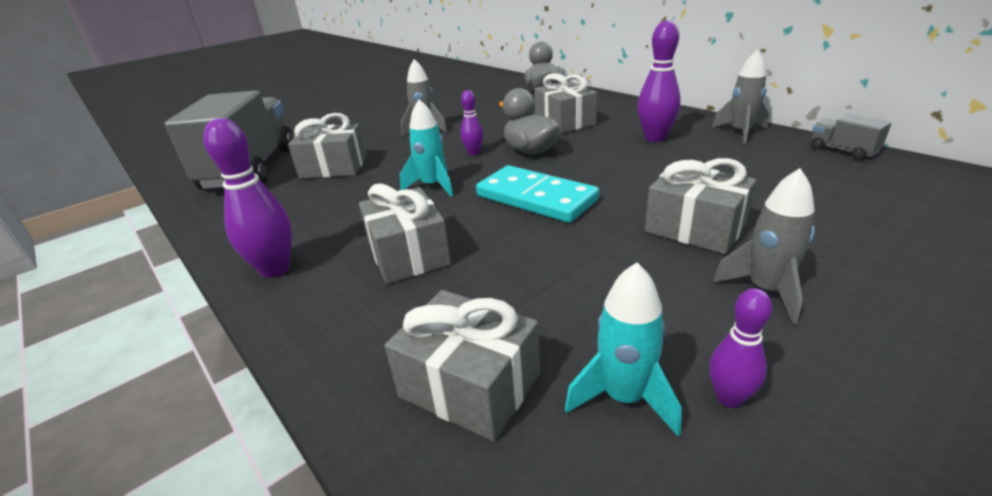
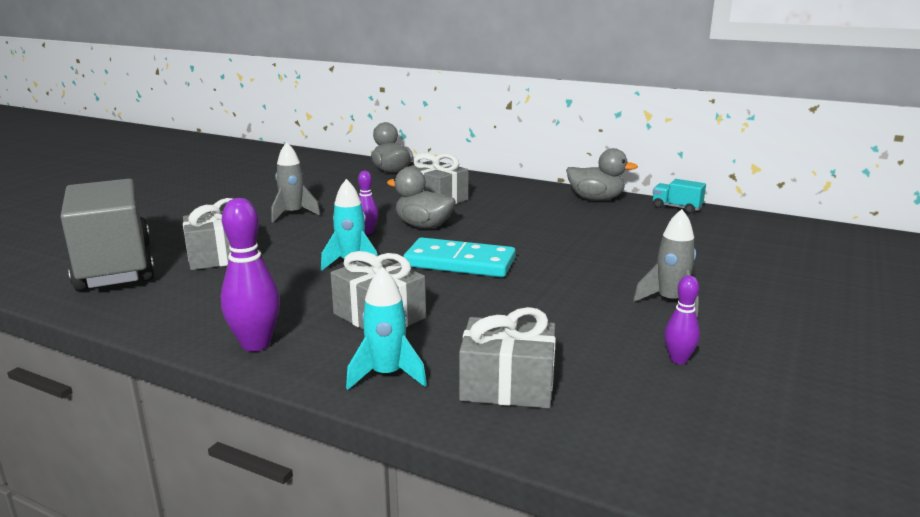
camera: 25 degrees left, 10 degrees down
(624, 397) = (616, 371): turquoise rocket -> turquoise rocket (387, 375)
(655, 138) = (529, 208): purple bowling pin -> none
(695, 228) = (601, 270): grey gift -> none
(740, 132) = (596, 199): grey rocket -> grey duck
(842, 150) = (676, 208): grey truck -> turquoise truck

